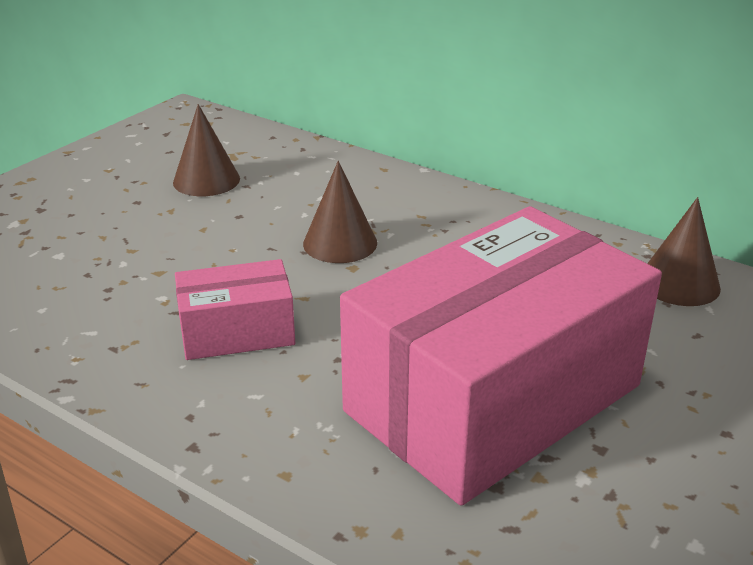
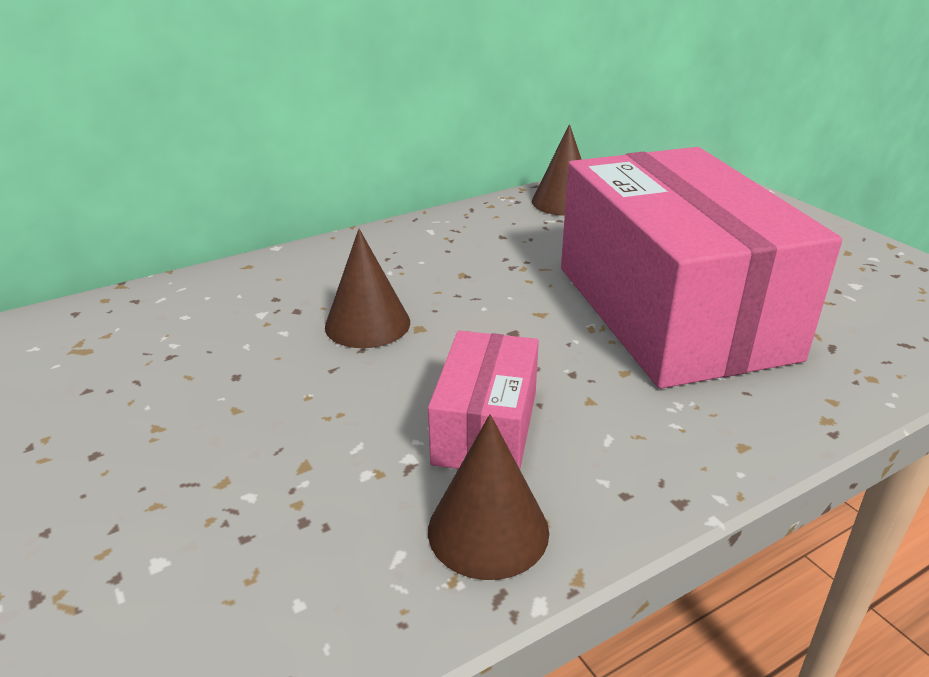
camera: 65 degrees left, 0 degrees up
(206, 180) = (117, 382): brown cone -> brown cone (488, 530)

